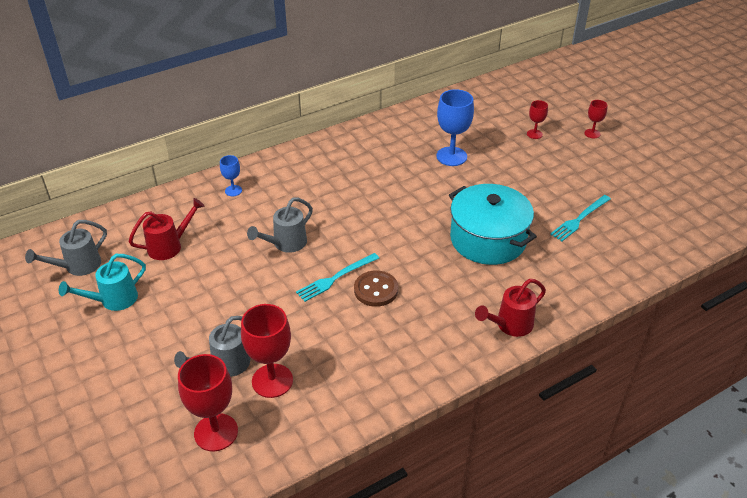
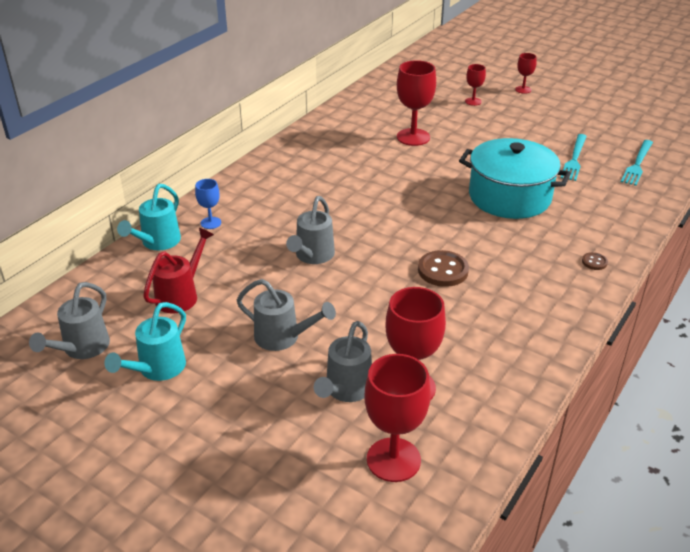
camera: 25 degrees left, 5 degrees down
(184, 196) = (157, 242): none -> turquoise watering can
(213, 306) = (283, 337): none -> grey watering can
(336, 278) = (393, 272): turquoise fork -> turquoise fork (637, 164)
(451, 156) = (413, 137): blue goblet -> red goblet
(510, 325) = (594, 262): red watering can -> brown button

